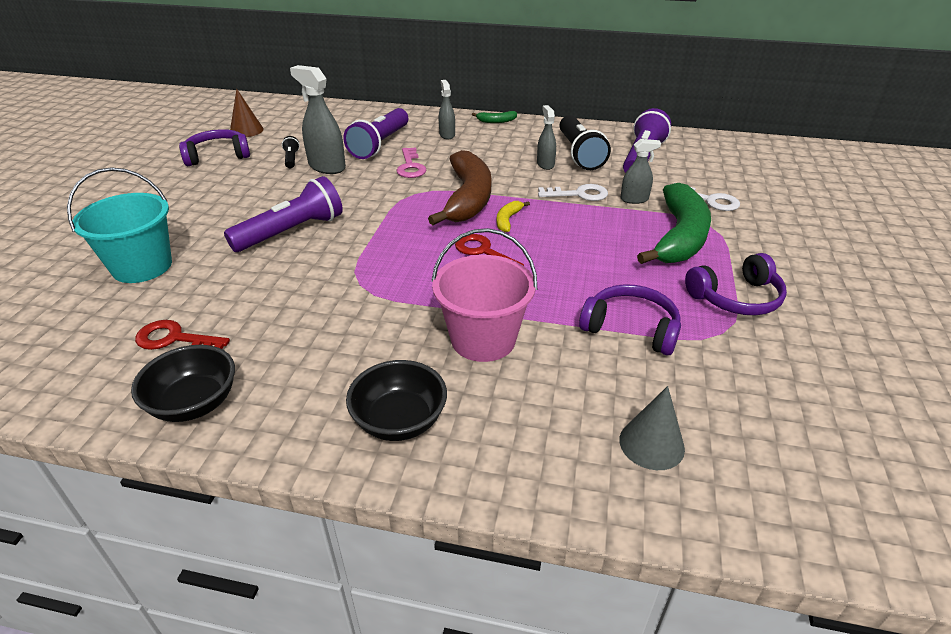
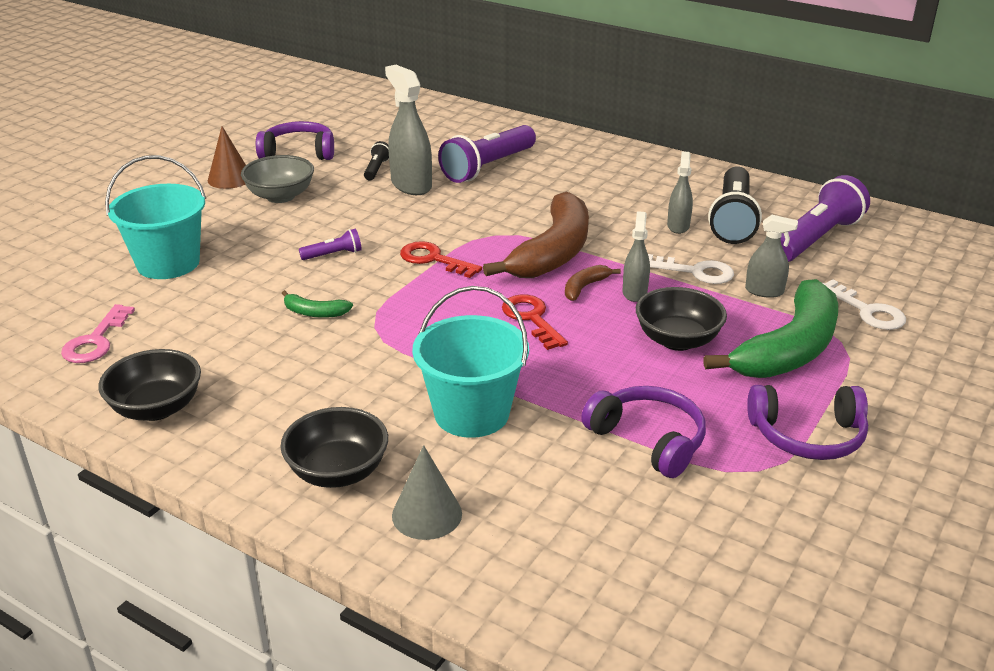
camera: 20 degrees right, 5 degrees down
(175, 339) = (166, 343): red key -> red key (433, 259)
(220, 192) = (280, 196): none -> grey bowl
(246, 130) = (344, 126): brown cone -> brown cone (230, 178)
(292, 232) = (333, 255): purple flashlight -> purple flashlight, size x0.46
(410, 167) = (508, 201): pink key -> pink key (96, 341)
(447, 135) = (577, 167): grey spray bottle -> grey spray bottle (634, 292)
(483, 339) = (471, 413): pink bucket -> turquoise bucket
(496, 121) = (651, 159): green banana -> green banana (315, 312)
(508, 220) = (584, 287): yellow banana -> brown banana
(600, 246) = (677, 340): none -> black bowl
(651, 444) = (585, 561): grey cone -> grey cone (427, 514)

